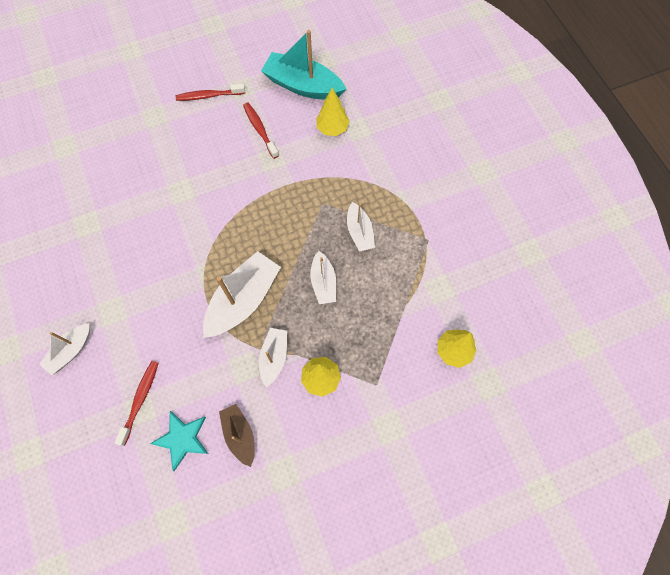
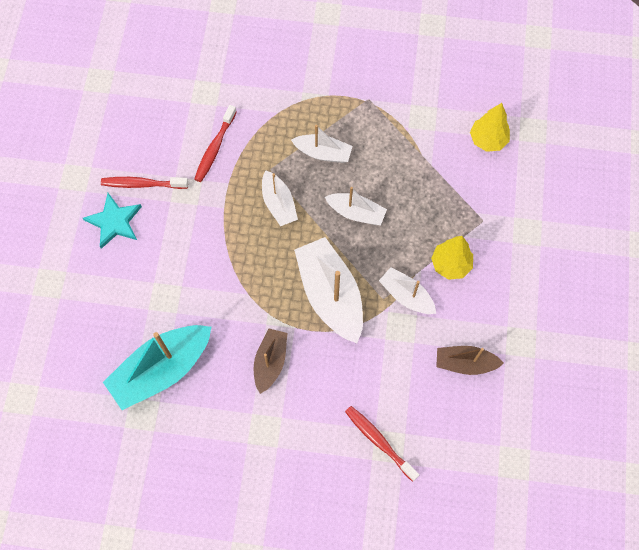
camera: 60 degrees left, 0 degrees up
(71, 351) = (286, 490): white boat -> white boat (278, 204)
(167, 286) = (270, 362): none -> brown boat
(182, 439) = (440, 418): turquoise star -> turquoise star (114, 222)
(209, 96) = (62, 214): red toothbrush -> red toothbrush (215, 148)
(303, 86) = (116, 115): turquoise boat -> turquoise boat (161, 370)
(332, 129) = (189, 115): yellow tree -> none

